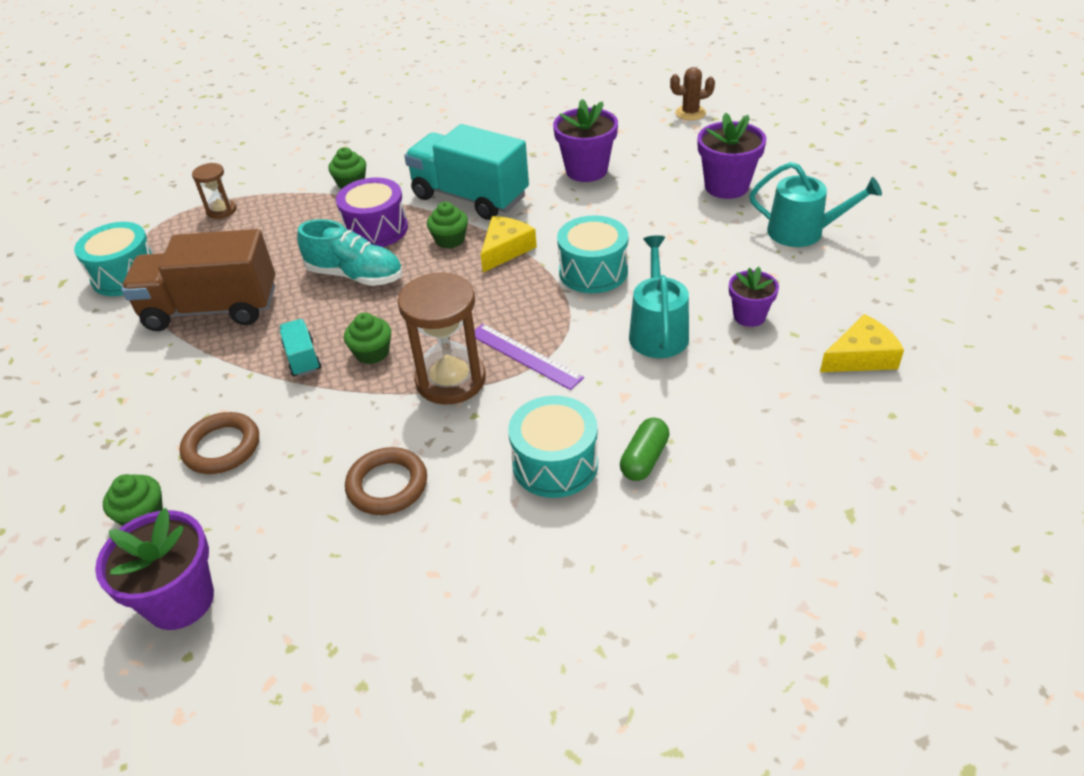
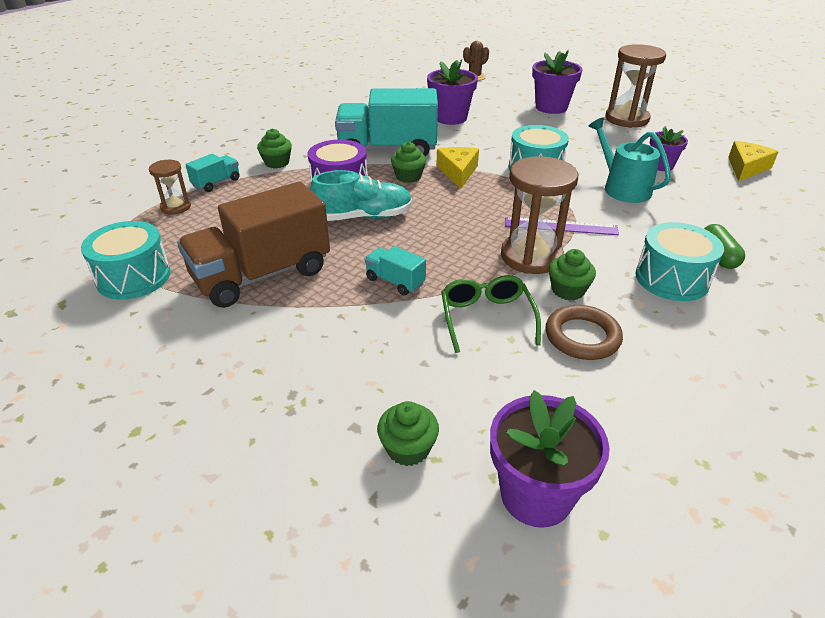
camera: 35 degrees left, 5 degrees down
(222, 447) = (411, 366): brown ring -> none
(278, 192) = (216, 183): none -> turquoise truck
(332, 428) = (486, 318): none -> green glasses
(372, 353) = (447, 260): green cupcake -> green cupcake (568, 290)
(802, 232) = (626, 119): turquoise watering can -> brown hourglass

